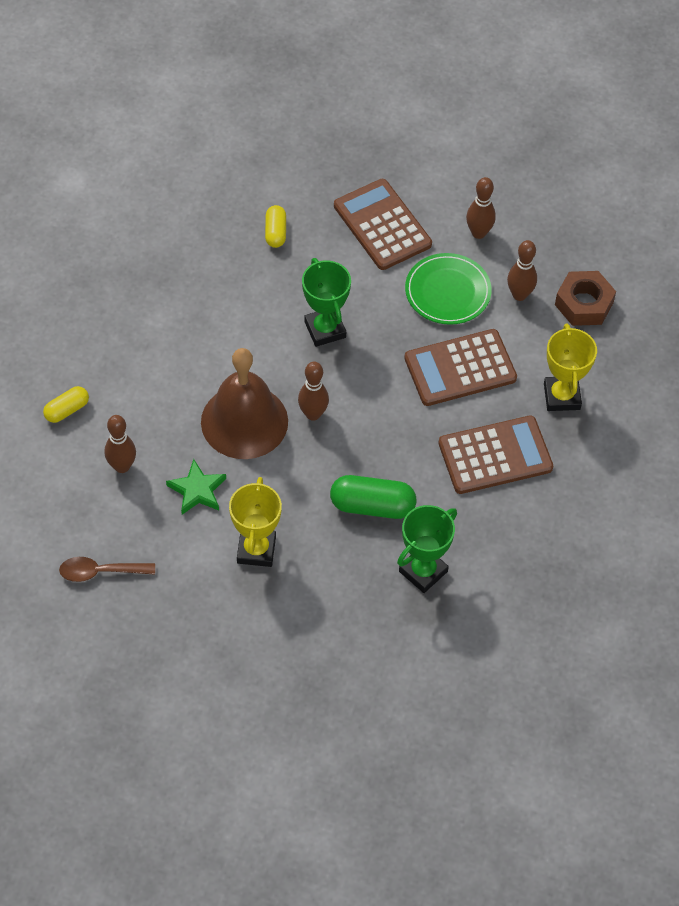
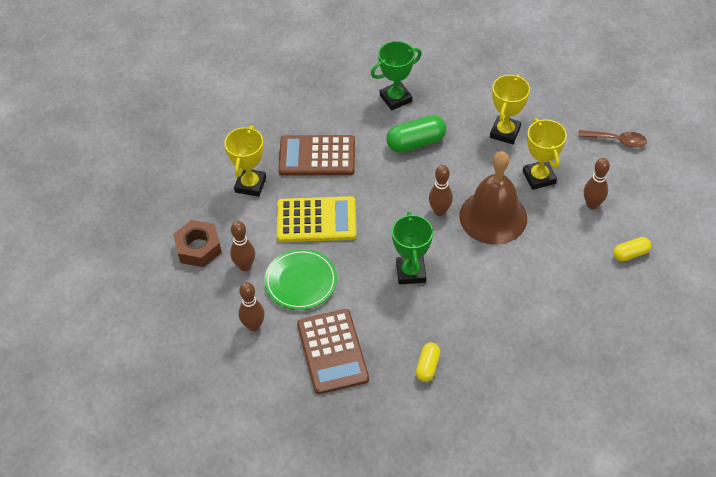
camera: 160 degrees left, 5 degrees down
(197, 490) = (539, 177): green star -> yellow trophy
(372, 506) = (416, 143): green capsule -> green capsule turned 45 degrees counterclockwise
(460, 368) = (316, 220): brown calculator -> yellow calculator

